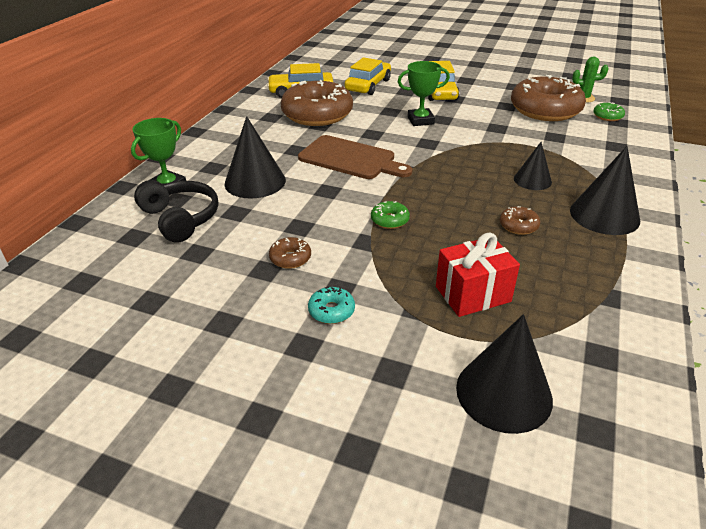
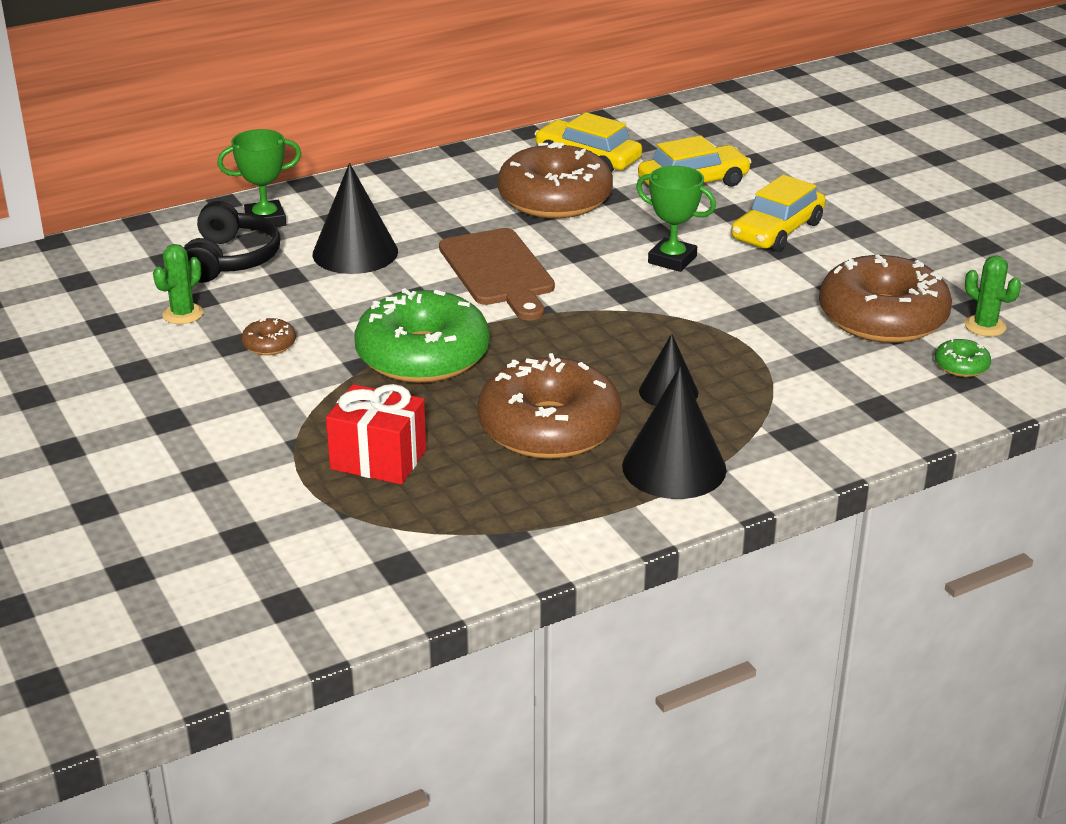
camera: 40 degrees right, 5 degrees down
(200, 267) = (183, 314): none -> green cactus
(331, 311) = (232, 406): turquoise donut -> none
(389, 220) = (423, 355): green donut -> green donut, size x2.47
(504, 393) = (263, 539): black cone -> none
(518, 226) = (549, 427): brown donut -> brown donut, size x2.47

